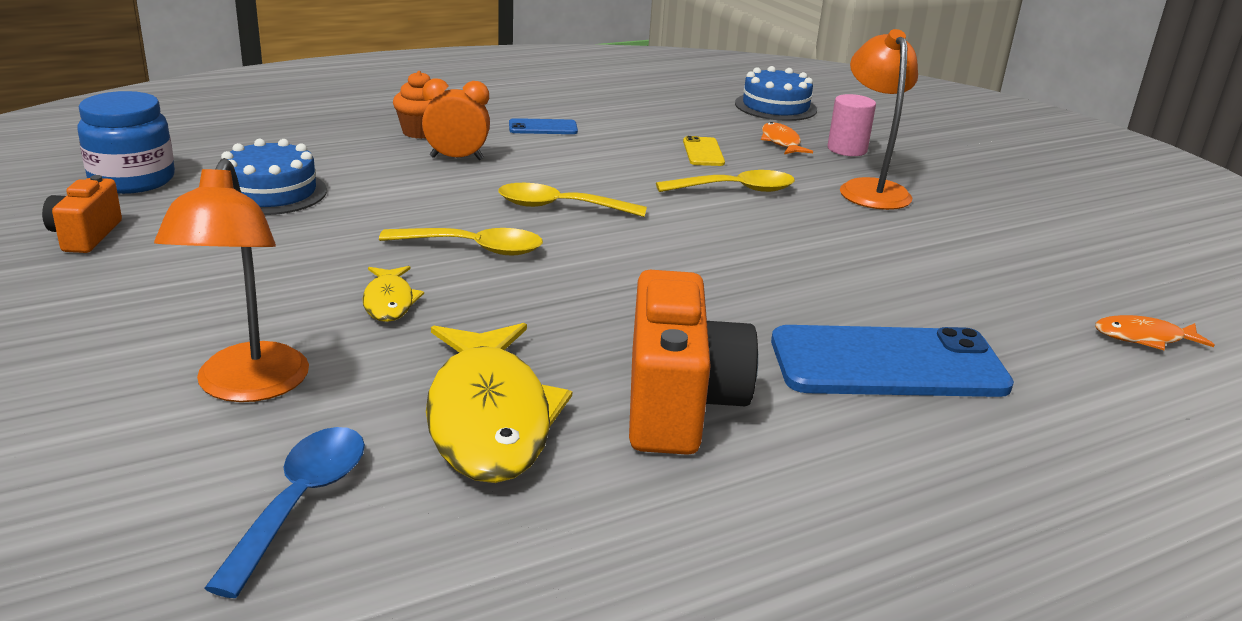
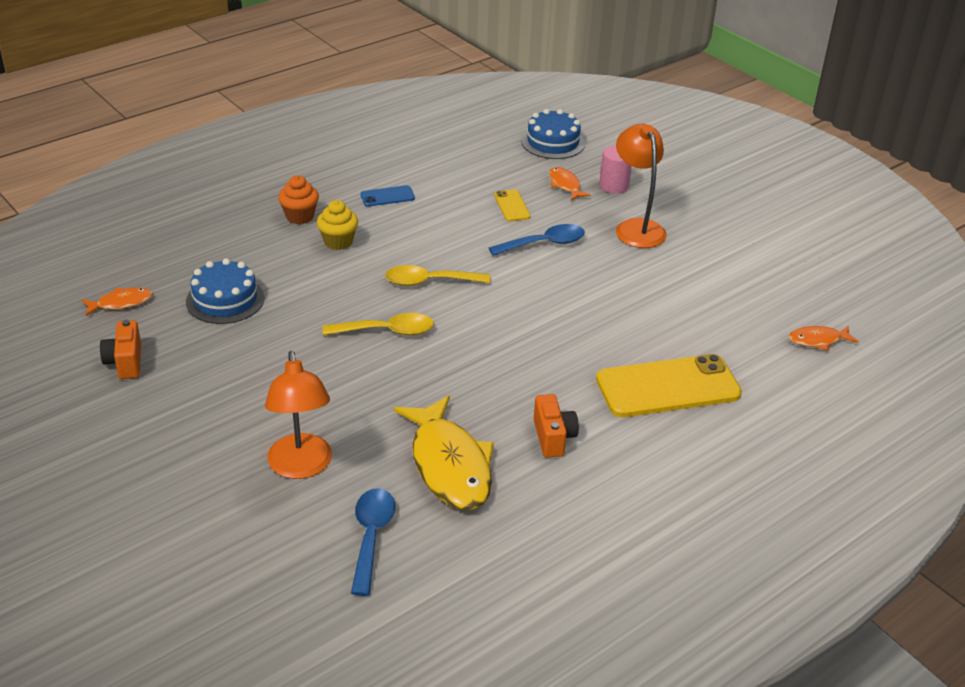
camera: 10 degrees left, 10 degrees up
(132, 180) = (121, 303): blue jar -> orange fish
(389, 302) = (353, 387): yellow fish -> none
(456, 158) = (338, 242): orange clock -> yellow cupcake
(679, 404) = (553, 437): orange camera -> orange camera, size x0.55
(735, 190) = (544, 244): yellow spoon -> blue spoon
(888, 364) = (668, 387): blue phone -> yellow phone

